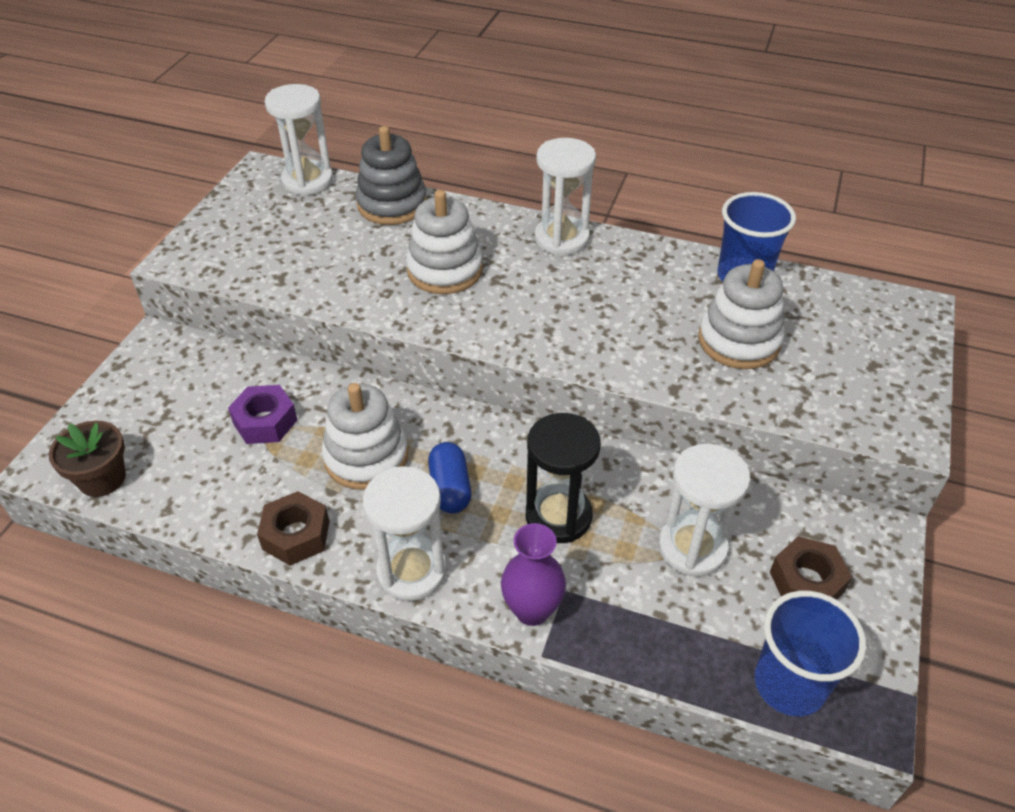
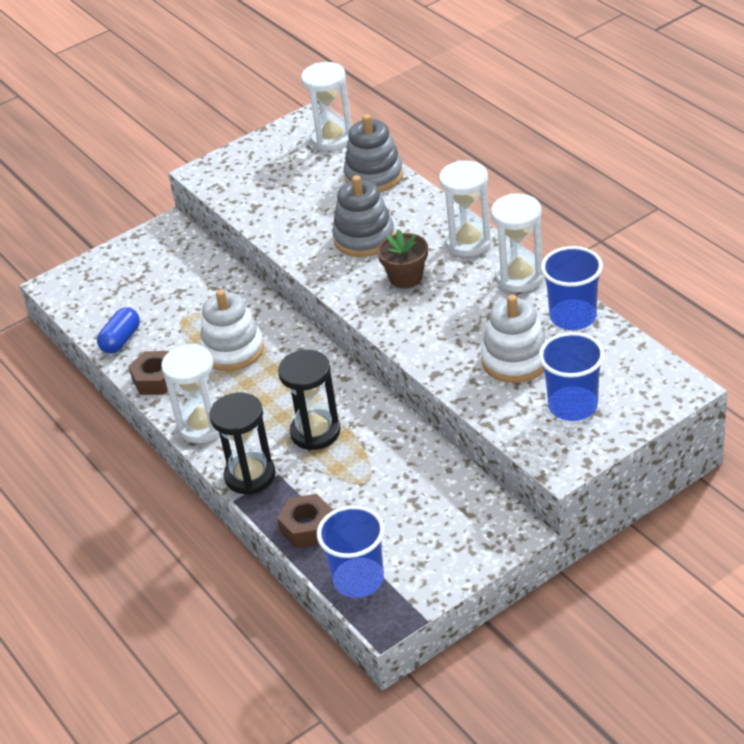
camera: 40 degrees right, 5 degrees down
(102, 479) = (78, 304): brown flower pot -> brown flower pot (405, 277)
(265, 422) = (192, 305): purple nut -> none
(445, 270) = (364, 238): white stacking toy -> grey stacking toy
(450, 488) = (266, 389): blue capsule -> blue capsule (121, 340)
(532, 610) = (250, 476): purple vase -> black hourglass
(692, 548) = (379, 485): white hourglass -> white hourglass (519, 277)
(806, 581) = (431, 535): brown nut -> brown nut (307, 527)
(846, 366) = (573, 406): none -> blue cup

